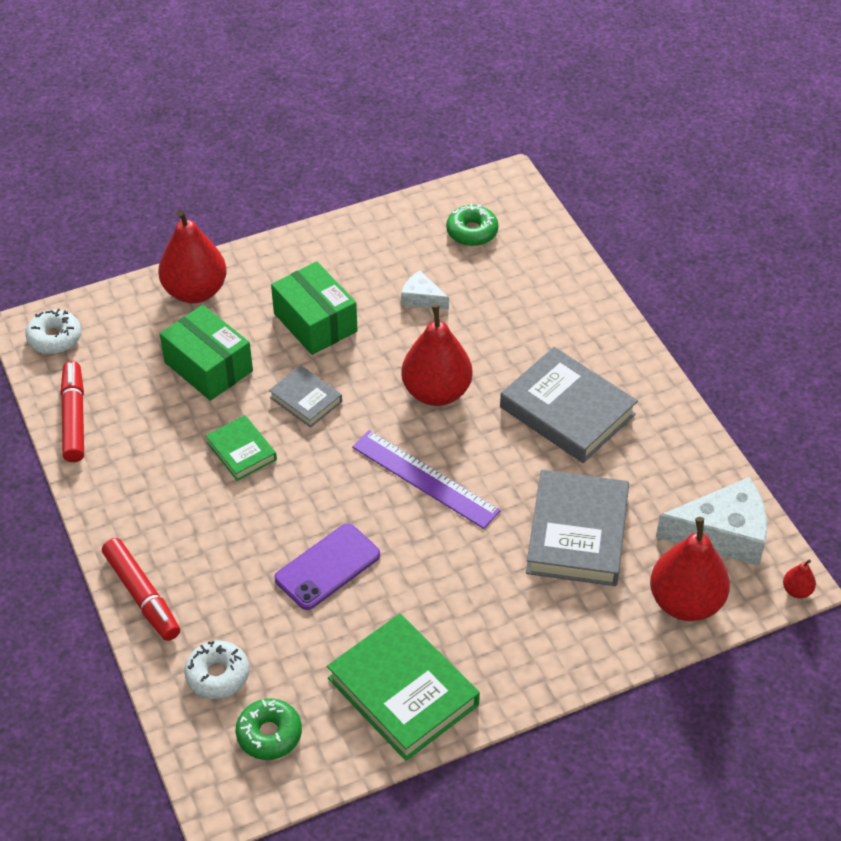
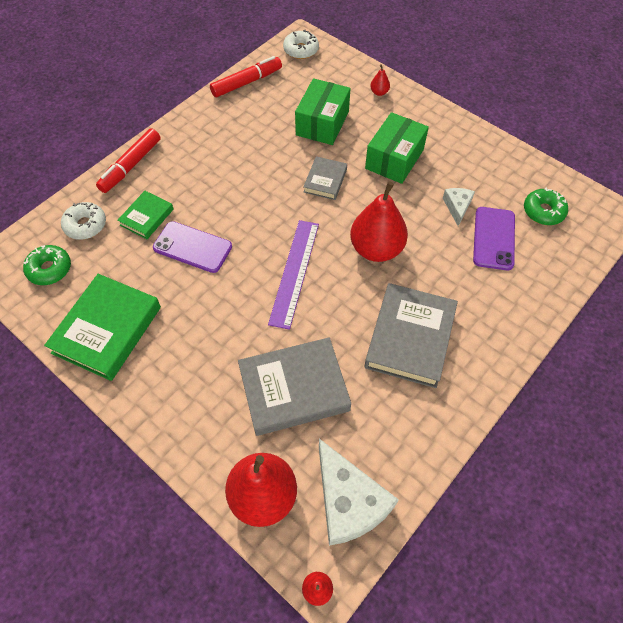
camera: 65 degrees right, 10 degrees up
(195, 291) = (379, 92): red pear -> red pear, size x0.42
(241, 451) = (264, 166): green book -> green book (147, 217)
(482, 287) = (494, 238): none -> purple phone

